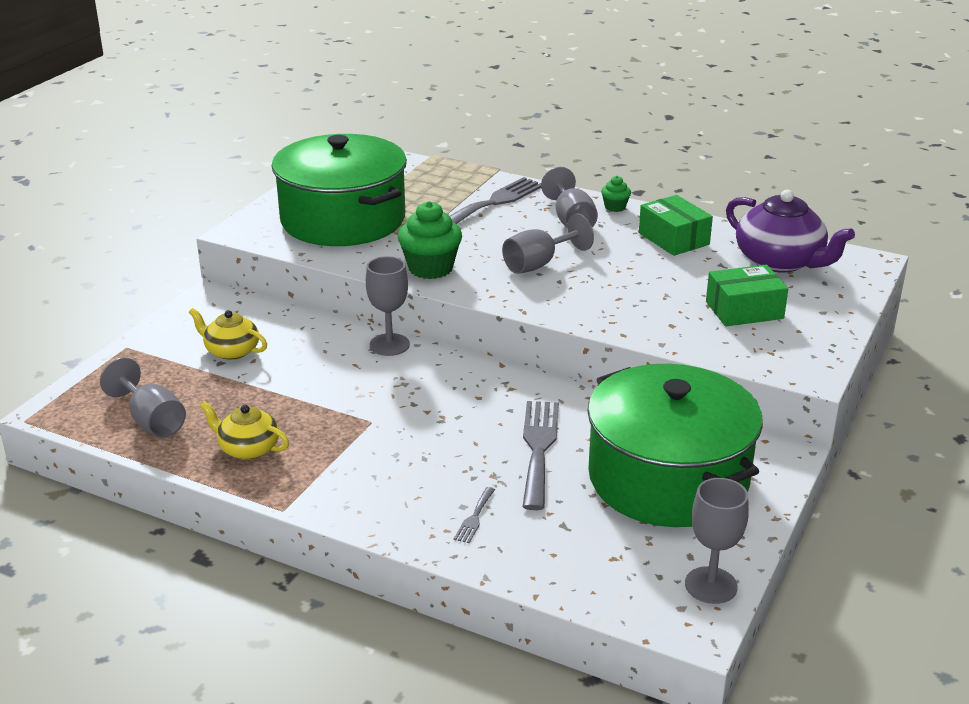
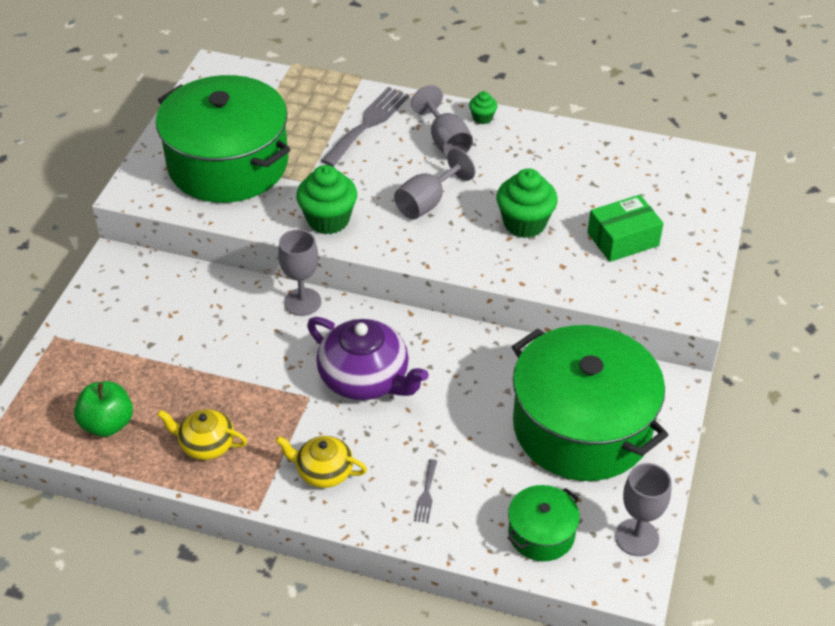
camera: 10 degrees left, 15 degrees up
(152, 421) = (107, 424): grey goblet -> green apple
(231, 351) = (156, 329): yellow teapot -> yellow teapot (323, 471)
(539, 448) = (464, 408): grey fork -> none
(597, 568) = (541, 533): none -> green pot
(638, 289) = (524, 223): none -> green cupcake
(673, 239) = (544, 154): green box -> none
(780, 261) = (645, 173): purple teapot -> purple teapot (365, 379)

